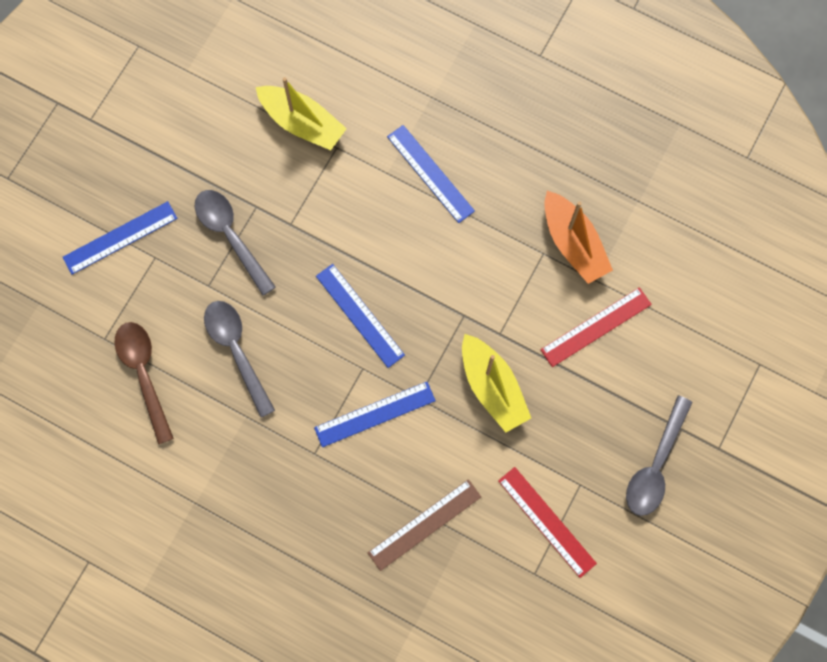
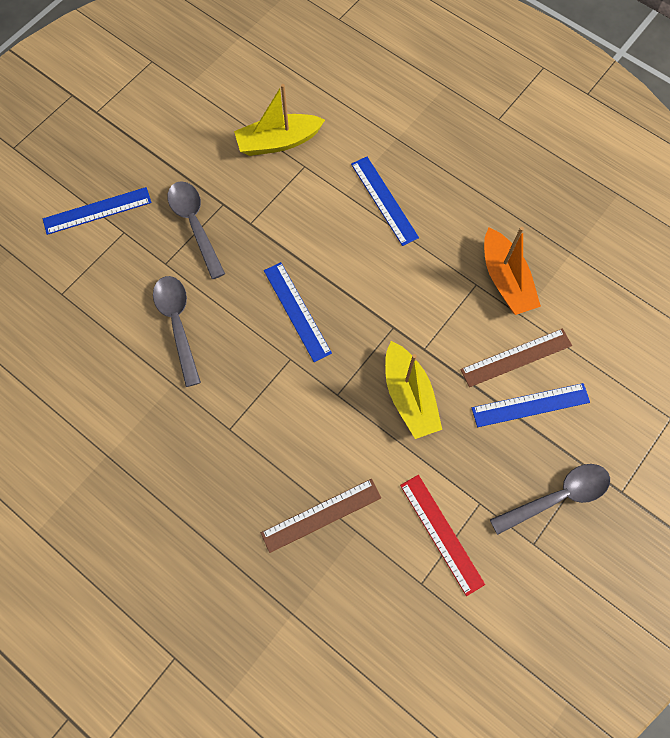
camera: 10 degrees right, 5 degrees down
(144, 374) = (89, 331): brown spoon -> none
(302, 123) = (278, 142): yellow boat -> yellow boat turned 120 degrees clockwise
(375, 414) = (293, 402): blue ruler -> blue ruler (530, 405)
(596, 327) = (516, 357): red ruler -> brown ruler
(655, 465) = (557, 497): grey spoon -> grey spoon turned 150 degrees counterclockwise

